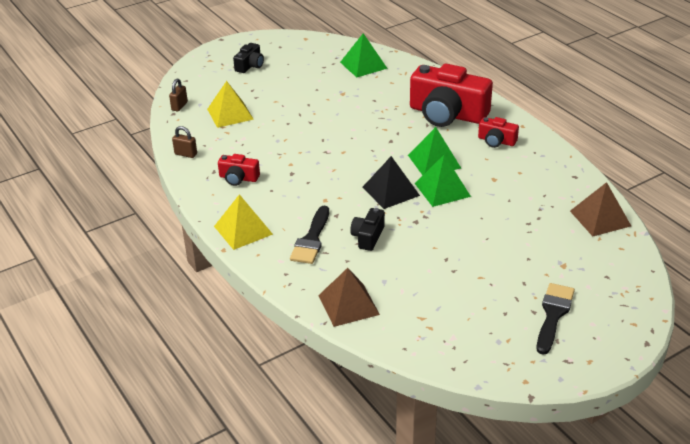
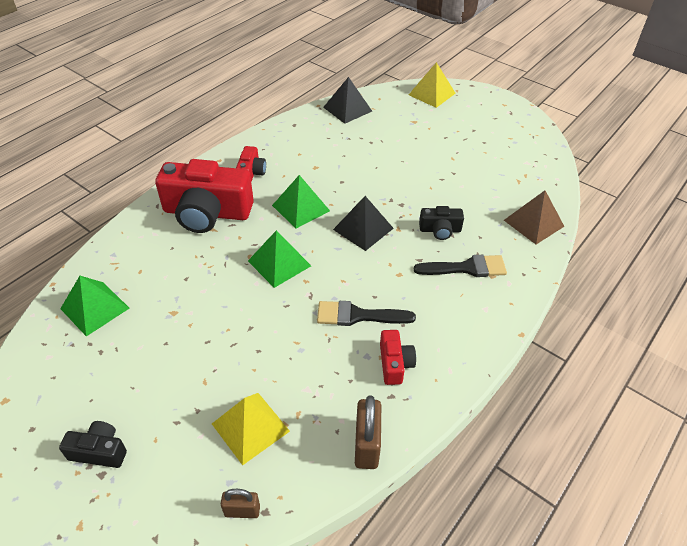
camera: 110 degrees left, 10 degrees up
(186, 154) = (367, 445): brown padlock -> brown padlock, size x1.63
(243, 230) = (483, 327): yellow pyramid -> yellow pyramid (432, 94)
(442, 190) = (346, 195): green pyramid -> green pyramid (279, 263)
(447, 114) = (207, 212): red camera -> red camera turned 90 degrees clockwise
(553, 314) = (471, 121): black brush -> black brush (358, 316)
(600, 218) = (347, 109): brown pyramid -> black pyramid

